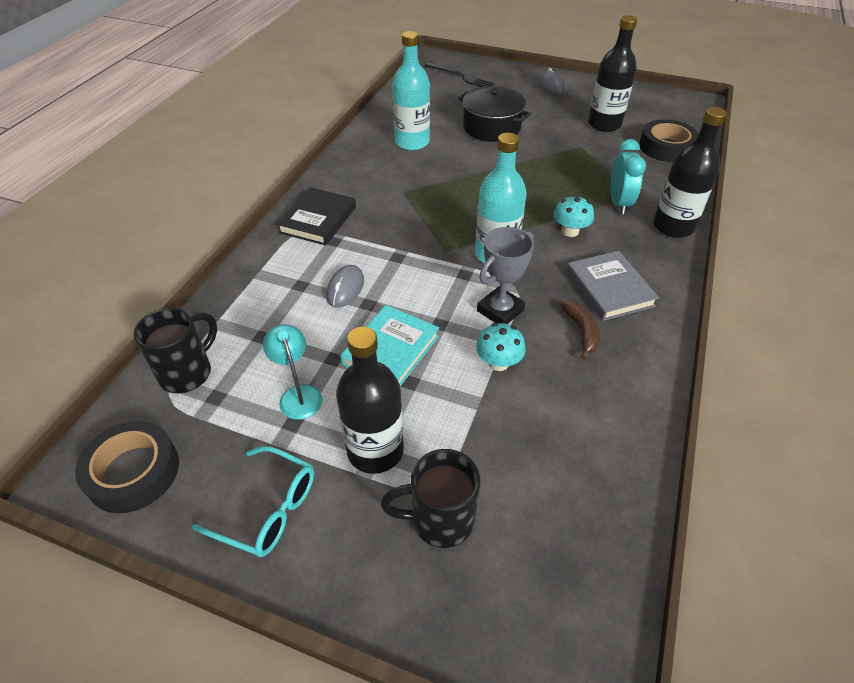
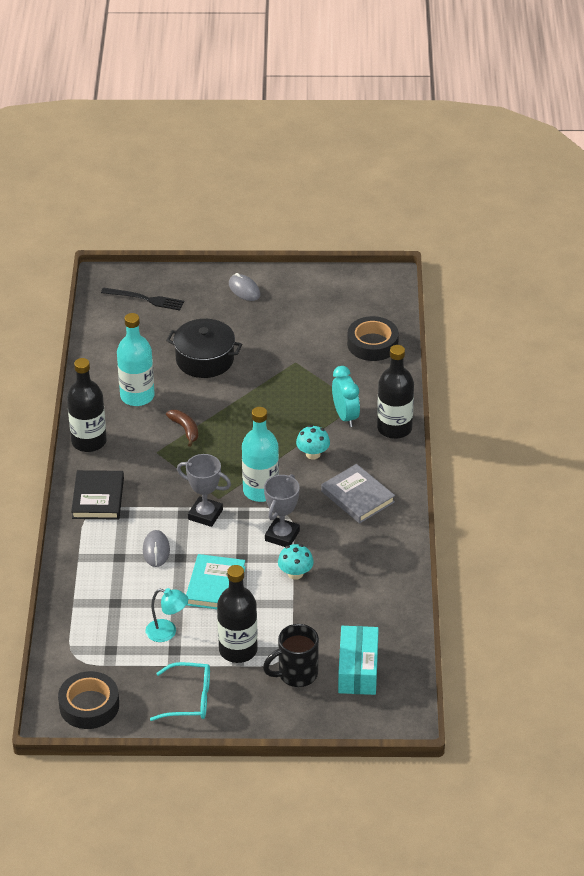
camera: 20 degrees left, 5 degrees down
(187, 373) = (79, 641): black mug -> none
(298, 395) = (167, 632): turquoise lamp -> turquoise lamp turned 150 degrees clockwise
(421, 264) = (205, 514): none -> grey trophy
(537, 544) = (358, 670): none -> turquoise box
(581, 332) = (346, 536): brown banana -> brown banana (185, 429)
(604, 124) = (309, 329): black bottle -> black bottle (89, 441)

